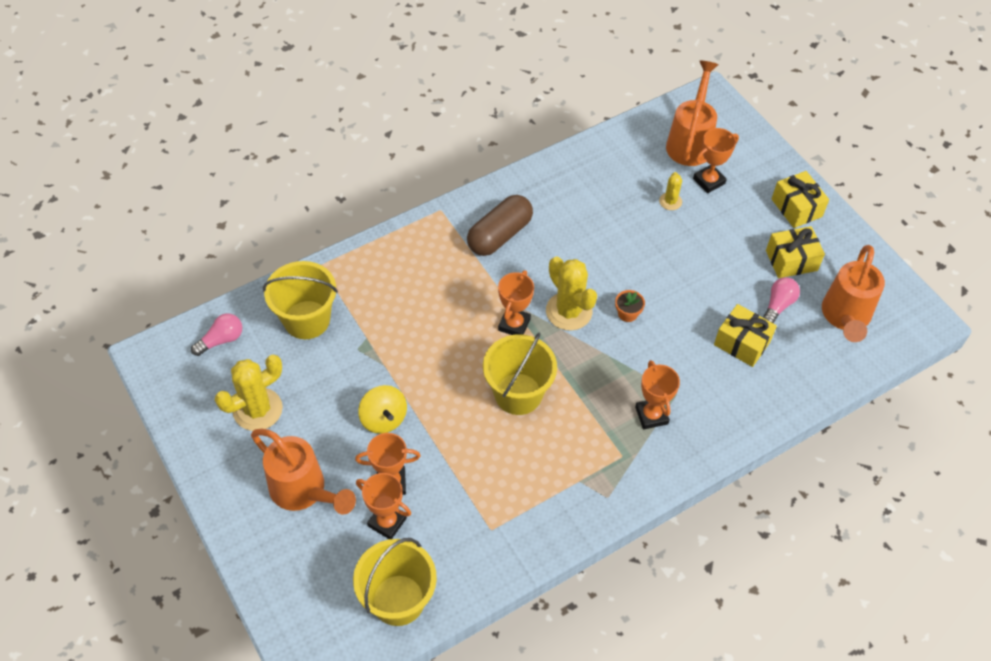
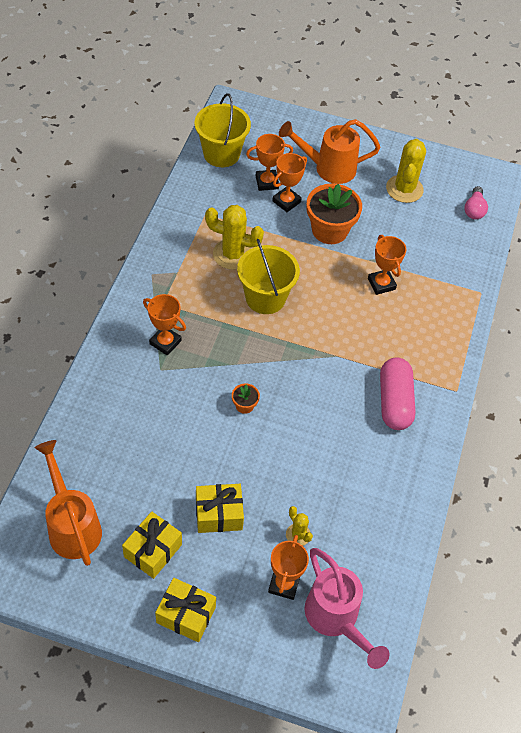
camera: 135 degrees right, 0 degrees up
(307, 320) = (443, 254): yellow bucket -> none
(384, 419) = (329, 230): yellow spinning top -> orange flower pot
(499, 235) = (394, 401): brown capsule -> pink capsule
(514, 324) = (314, 341): orange trophy -> orange trophy (381, 284)
(569, 311) = (287, 377): yellow cactus -> yellow cactus (232, 254)
(690, 141) = (336, 619): orange watering can -> pink watering can
(742, 343) = (141, 442): yellow gift -> yellow gift (219, 514)
(778, 305) = (135, 496): pink light bulb -> none

